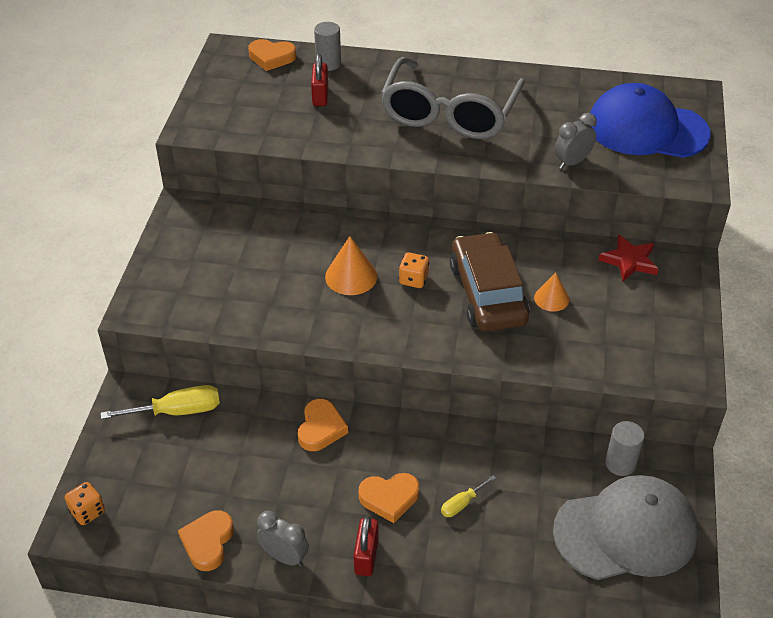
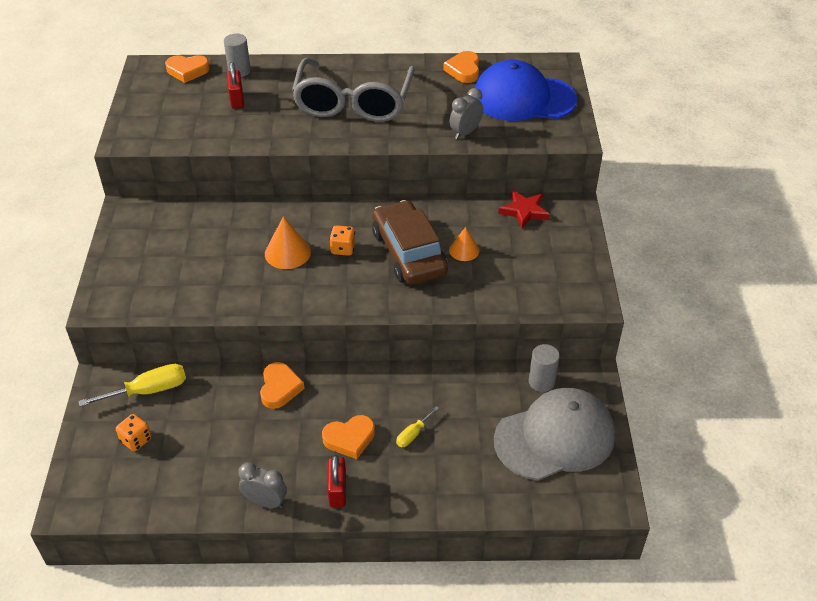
camera: 10 degrees left, 0 degrees up
(87, 512) = (80, 489): orange dice -> orange dice (136, 440)
(208, 542) = (195, 500): orange heart -> orange heart (464, 70)

